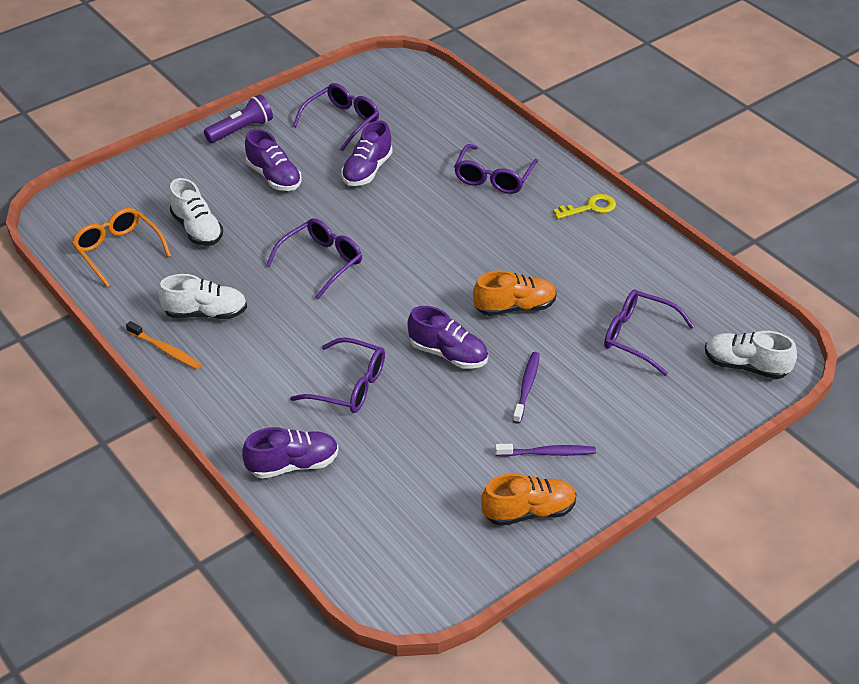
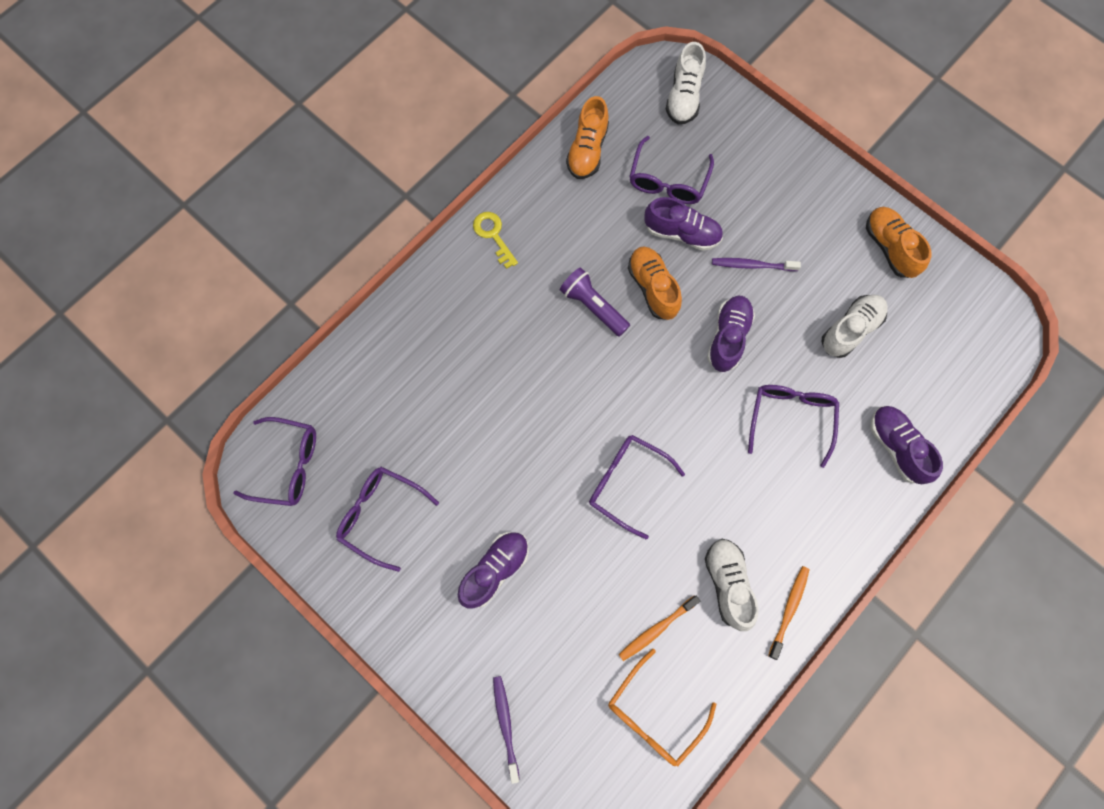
camera: 100 degrees left, 30 degrees up
(186, 262) = (656, 629): none -> orange toothbrush
(197, 229) = (600, 633): white shoe -> white shoe (850, 330)
(241, 130) = (412, 633): purple flashlight -> purple flashlight (593, 306)
(367, 170) = (467, 467): purple shoe -> purple shoe (682, 233)
(493, 177) = (459, 333): purple glasses -> purple glasses (287, 465)
(548, 453) = (823, 240): purple toothbrush -> purple toothbrush (505, 724)
(680, 282) = (587, 150): none -> orange shoe

